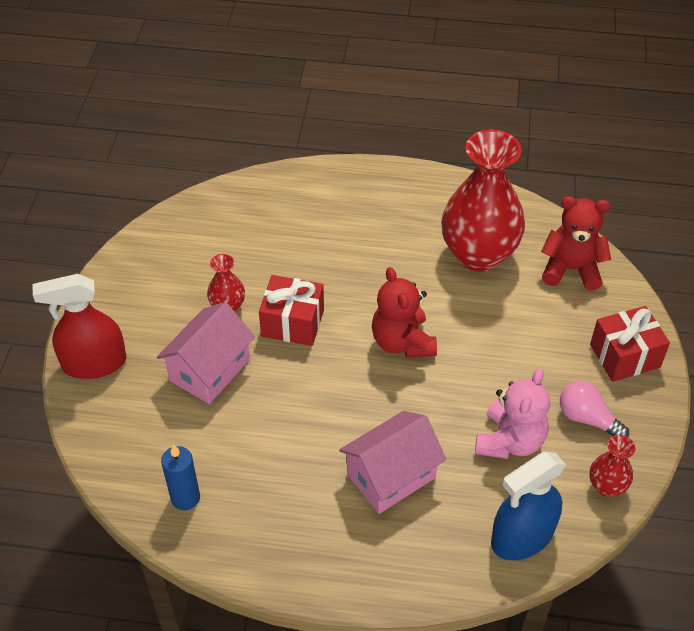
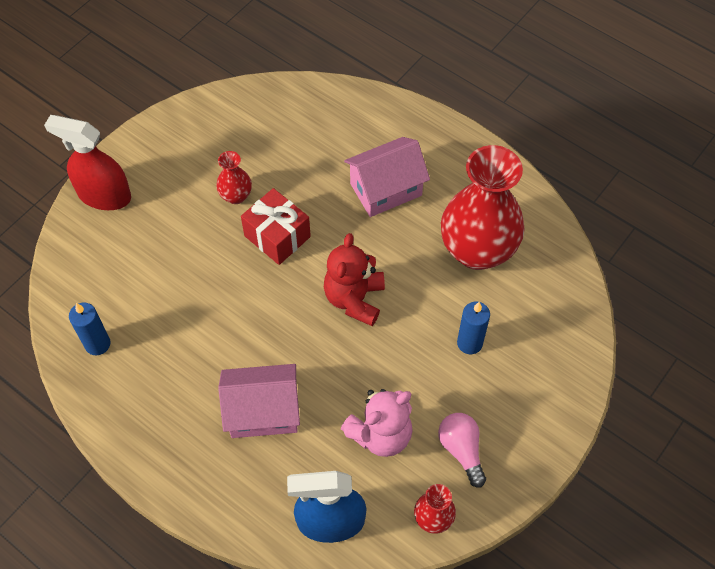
camera: 30 degrees right, 10 degrees up
(210, 370) = (185, 245): pink house -> pink house (386, 189)
(528, 330) = (469, 343): none -> blue candle
(571, 269) = (551, 305): red teddy bear -> none
(624, 356) = (538, 411): red gift -> none

